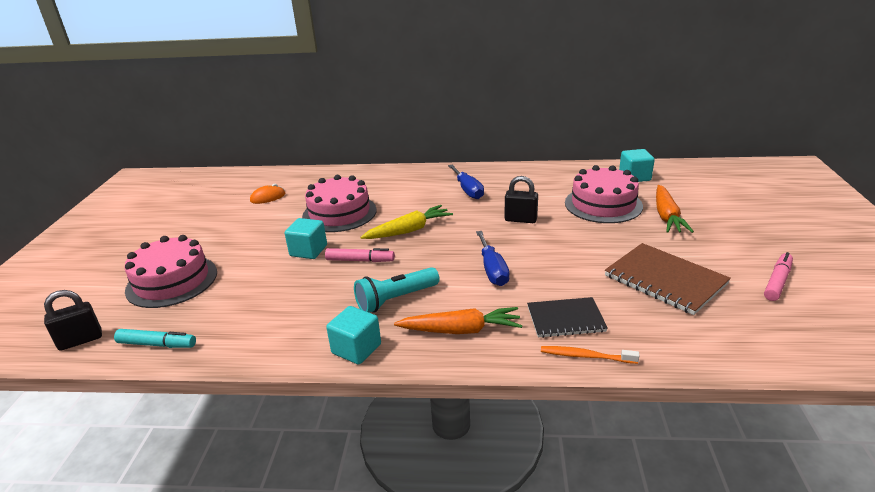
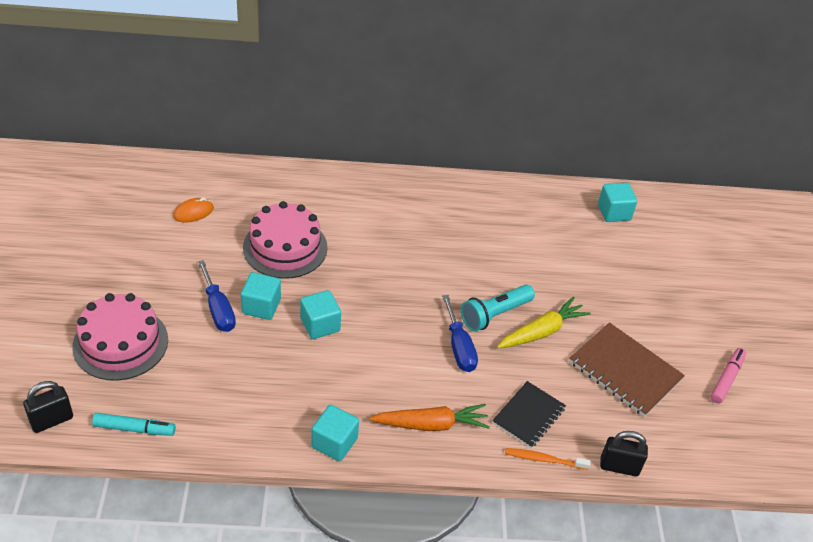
camera: 10 degrees left, 15 degrees up
(360, 260) = (320, 325): pink marker -> turquoise cube
(396, 300) = (365, 382): turquoise flashlight -> turquoise flashlight (495, 315)
(409, 230) = (367, 282): yellow carrot -> yellow carrot (542, 331)
(468, 190) = (428, 219): blue screwdriver -> blue screwdriver (218, 309)
(520, 219) = (487, 274): black padlock -> black padlock (619, 467)
(565, 319) = (528, 415): black notebook -> black notebook turned 45 degrees counterclockwise
(603, 204) = (576, 256): pink cake -> none
(667, 216) = (639, 280): orange carrot -> none

